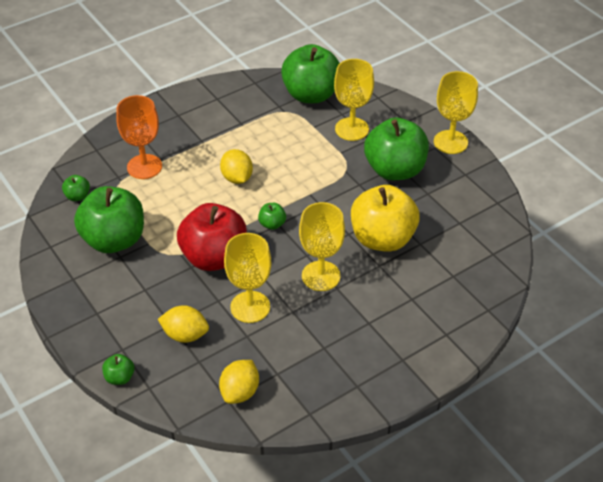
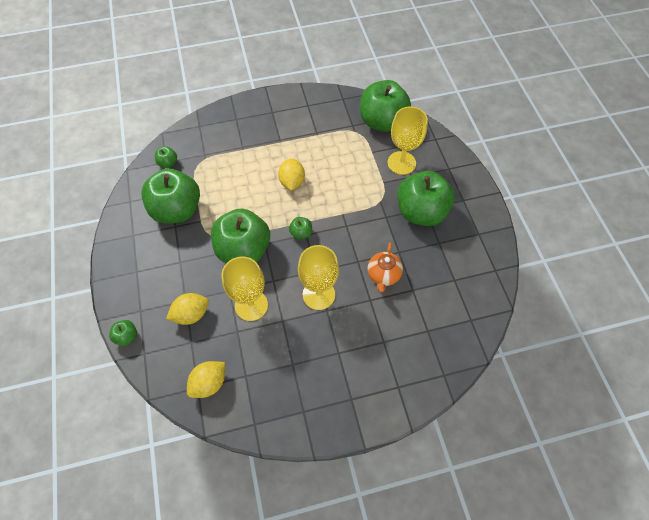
camera: 20 degrees right, 15 degrees up
(144, 167) = (227, 151): orange goblet -> none
(185, 335) = (191, 314): yellow lemon -> yellow lemon turned 60 degrees counterclockwise
(214, 257) = (244, 250): red apple -> green apple
(382, 239) = (383, 275): yellow apple -> orange teapot
(450, 142) = (478, 199): yellow goblet -> none

